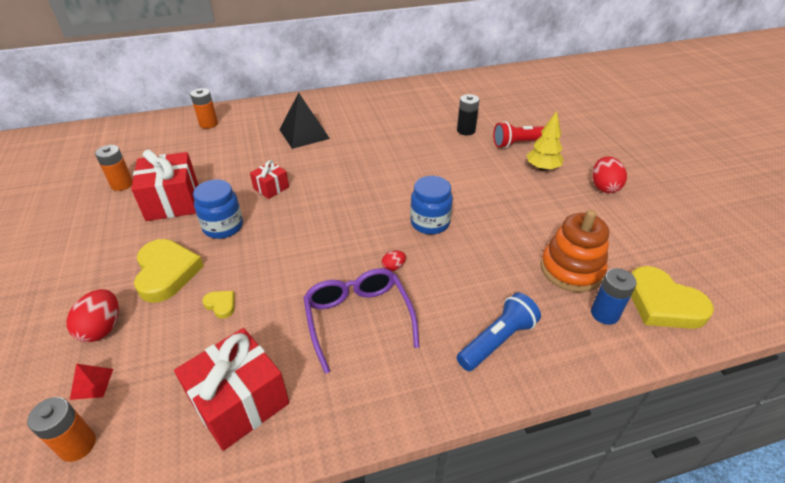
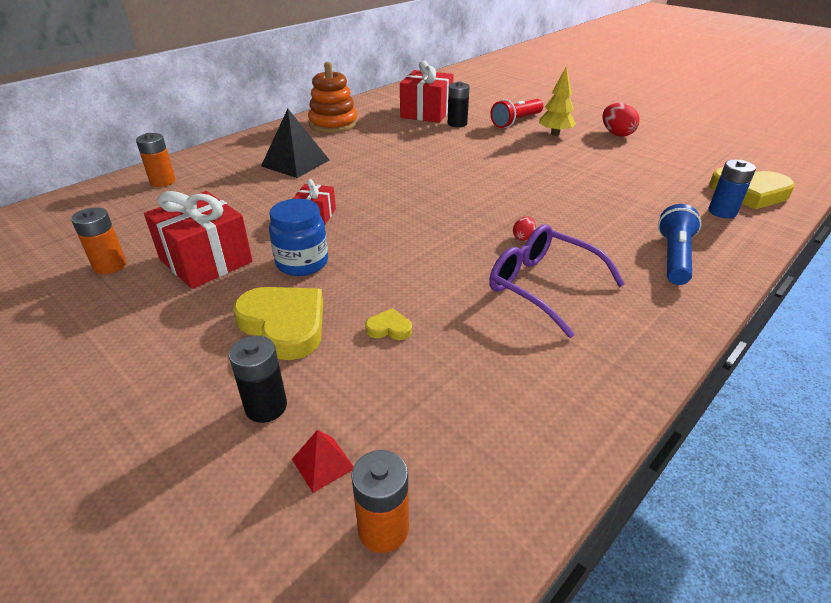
camera: 30 degrees left, 5 degrees down
(102, 328) = (266, 407): red egg -> black battery
(239, 402) = (518, 398): red gift -> red gift (426, 113)
(430, 223) = (512, 196): blue jar -> none
(571, 269) = (663, 192): orange stacking toy -> orange stacking toy (333, 124)

